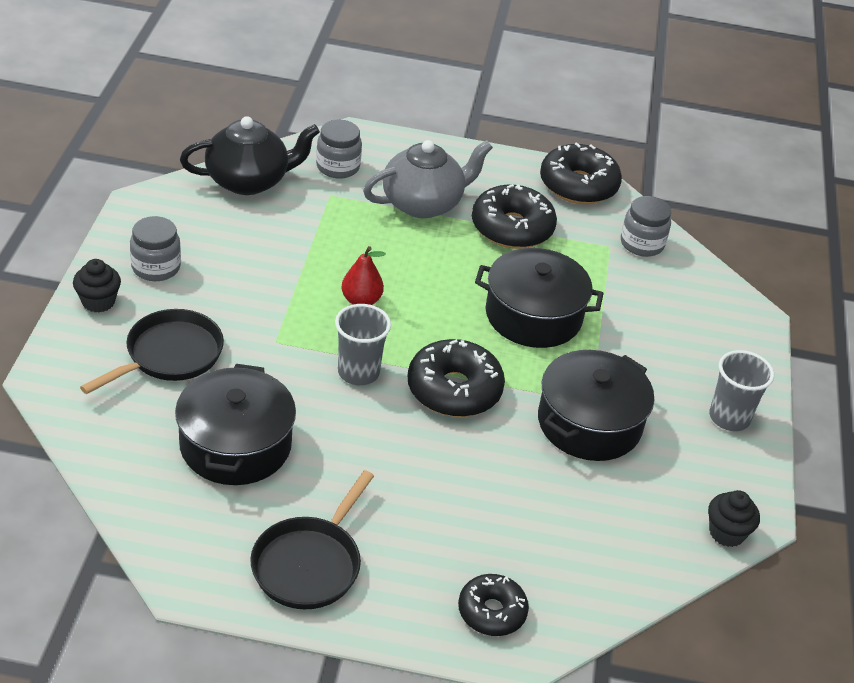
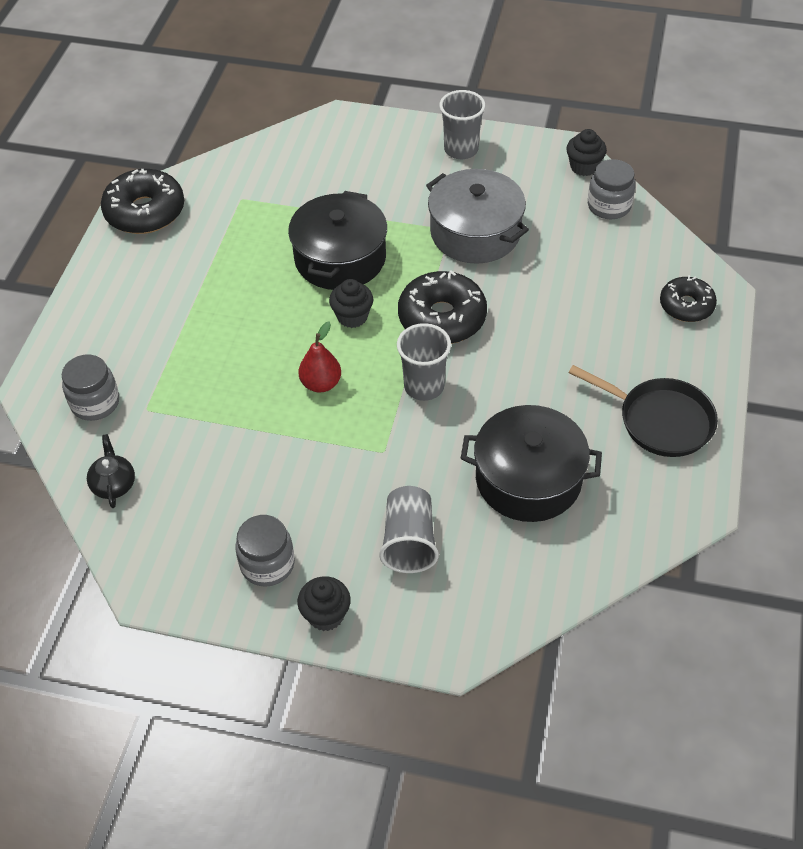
camera: 80 degrees left, 10 degrees up
(169, 355) = (409, 541): black pan -> grey cup
(249, 181) = (114, 484): black teapot -> black teapot, size x0.49
(423, 203) = (166, 331): grey teapot -> none
(451, 323) = (352, 316): none -> black cupcake
(512, 228) = (210, 265): black donut -> none
(589, 423) = (475, 232): black pot -> grey pot
(642, 244) = (238, 177): grey jar -> grey jar (609, 206)

